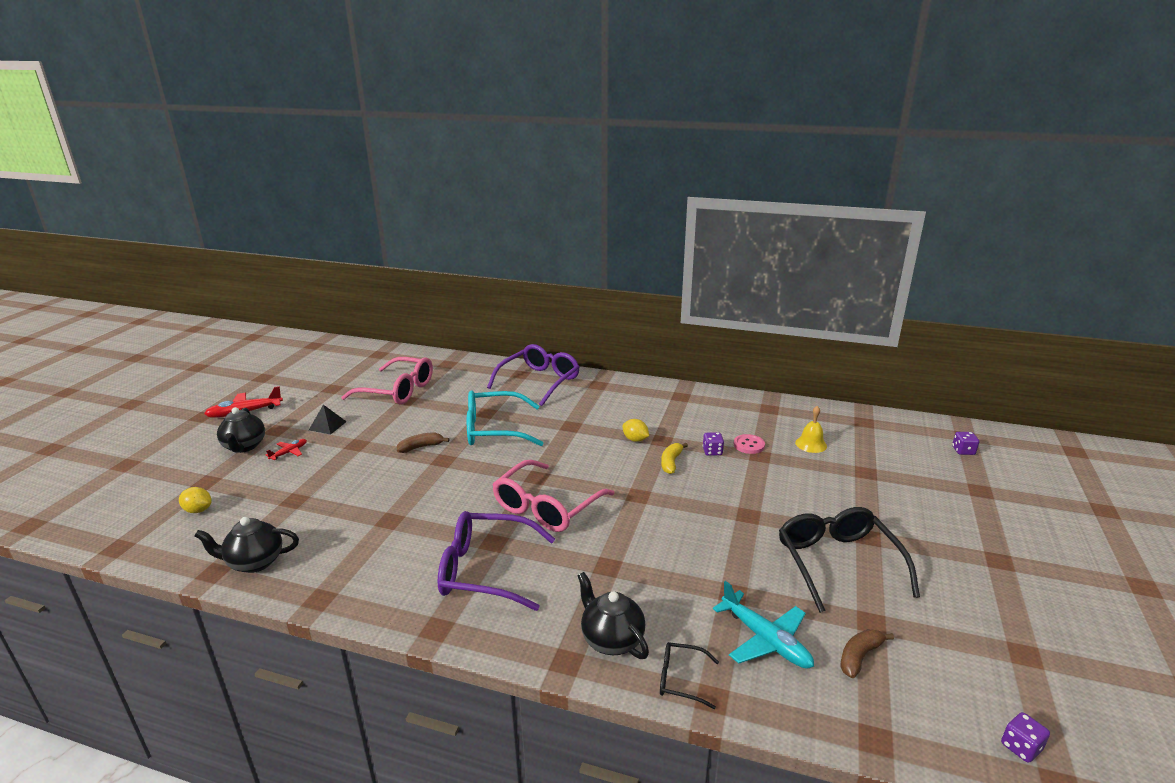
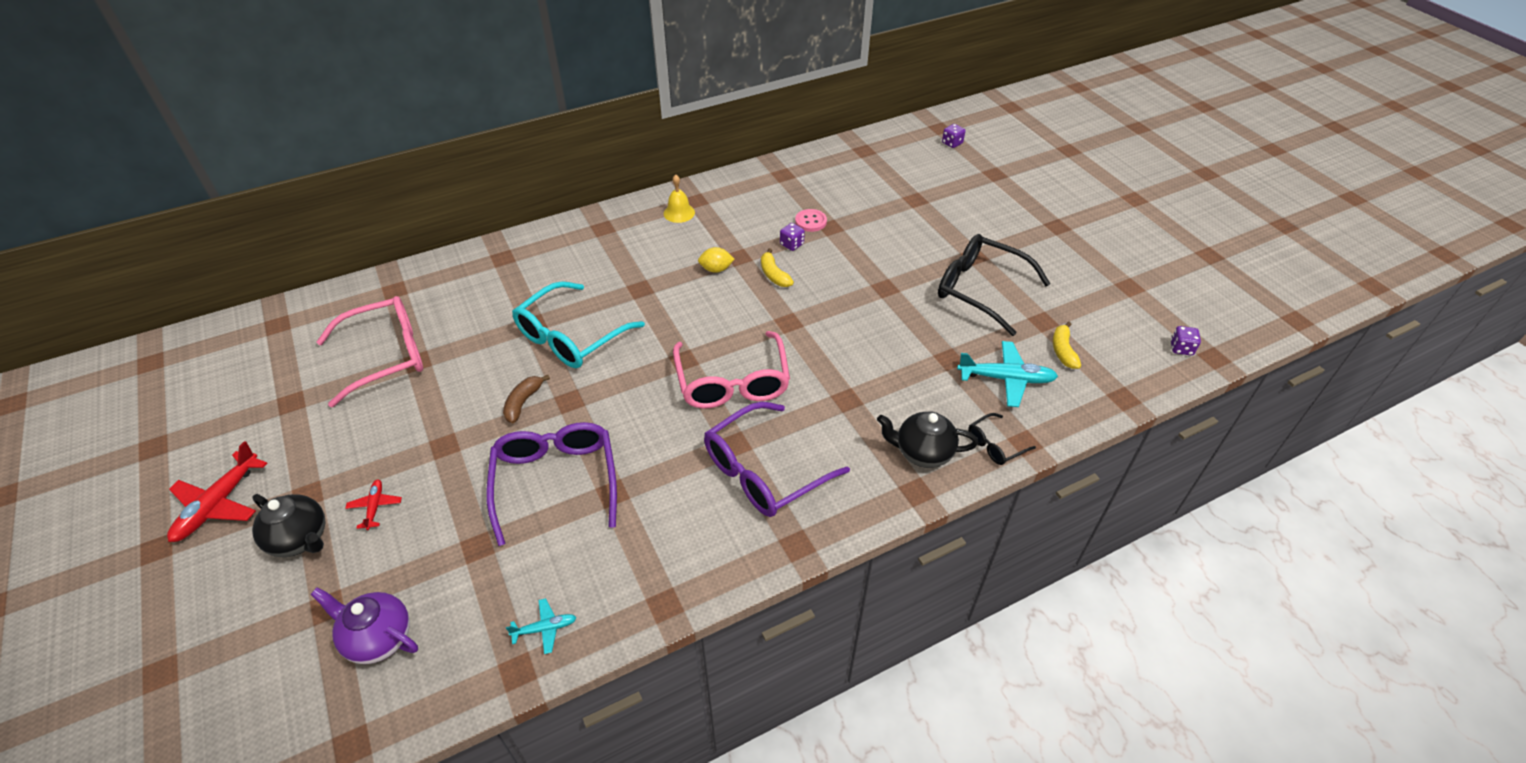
camera: 45 degrees left, 20 degrees up
(198, 510) = (378, 638): yellow lemon -> purple teapot
(255, 562) = (544, 629): black teapot -> turquoise plane
(327, 425) = (368, 448): black pyramid -> none
(539, 381) = (537, 256): purple glasses -> purple glasses (556, 481)
(811, 444) = (852, 194): yellow bell -> yellow bell (679, 213)
(859, 657) = (1063, 351): brown banana -> yellow banana

